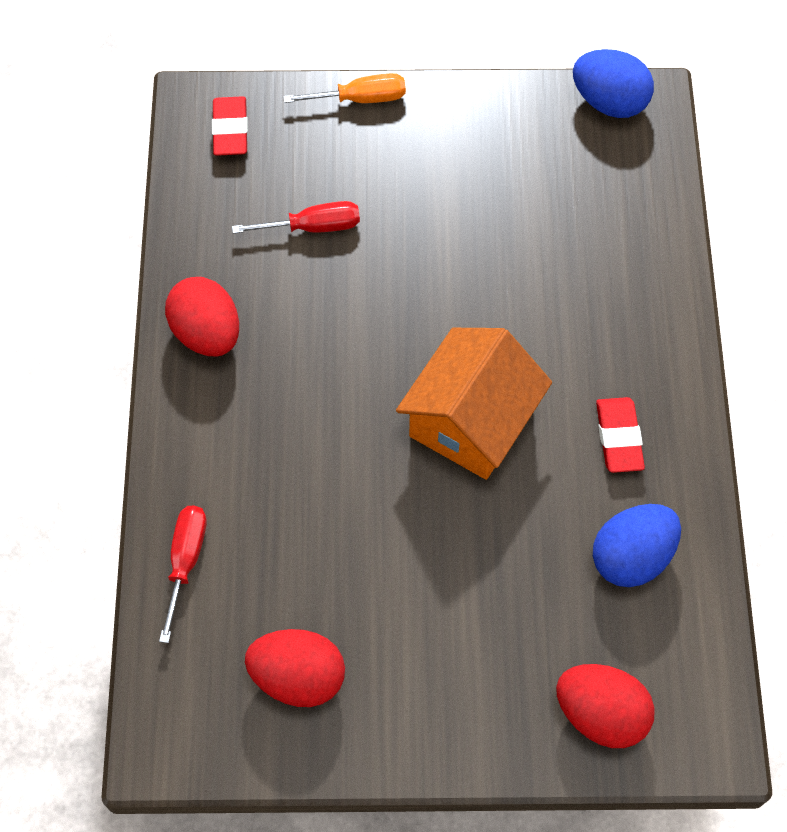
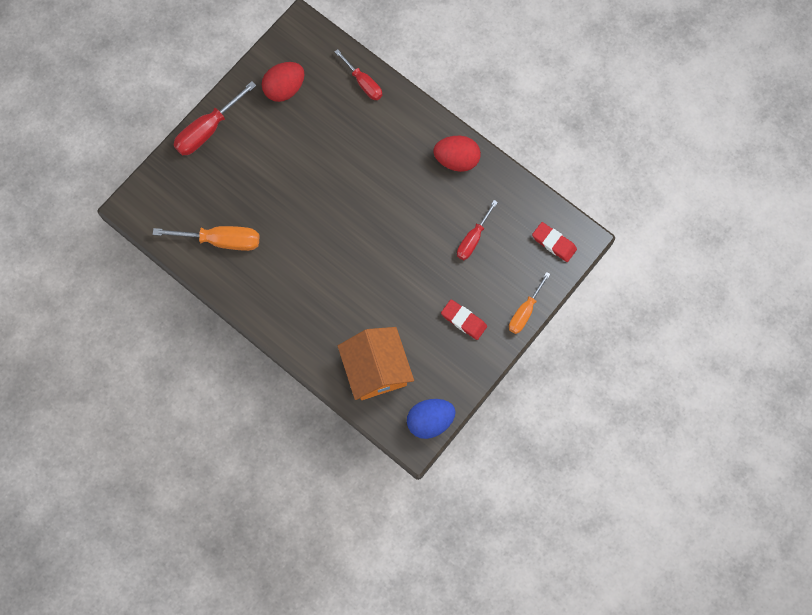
camera: 130 degrees right, 10 degrees up
(471, 422) = (328, 228): orange house -> orange house (376, 369)
(476, 739) = (208, 130): none -> red screwdriver
(600, 713) = (177, 178): red egg -> none
(618, 437) = (271, 278): red eraser -> red eraser (463, 320)
(631, 556) = (221, 240): blue egg -> orange screwdriver

